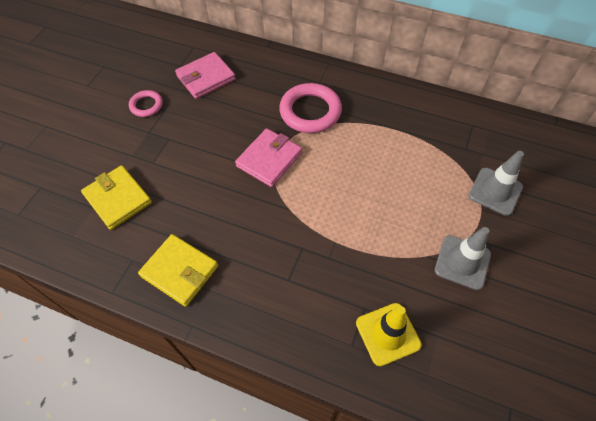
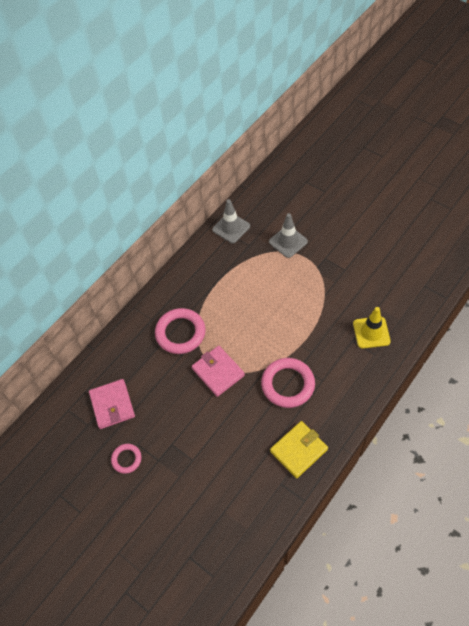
camera: 70 degrees left, 0 degrees up
(118, 199) = (221, 491): yellow wallet -> none
(271, 238) = (288, 384): none -> pink ring
(462, 262) = (333, 277): grey traffic cone -> grey traffic cone (231, 228)

